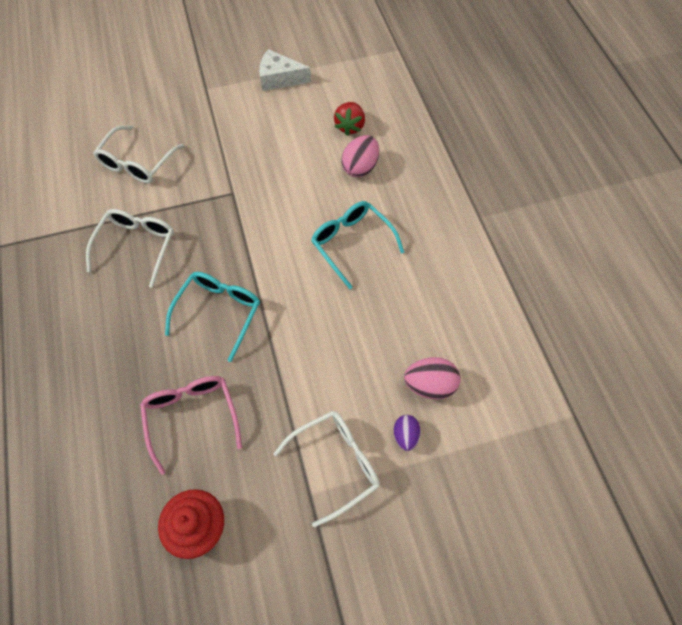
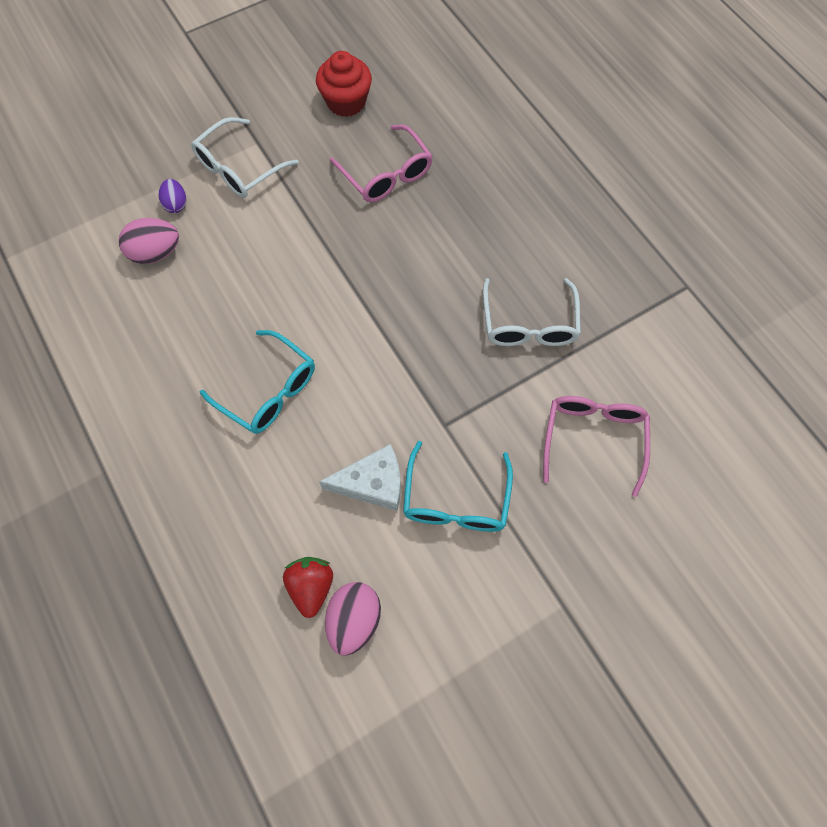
camera: 165 degrees right, 5 degrees up
(137, 163) = (593, 438): white glasses -> pink glasses
(219, 312) = (400, 273): turquoise glasses -> turquoise glasses (455, 500)
(279, 78) = (453, 662): white cheese -> white cheese (373, 483)
(360, 167) = (280, 512): pink egg -> pink egg (354, 620)

